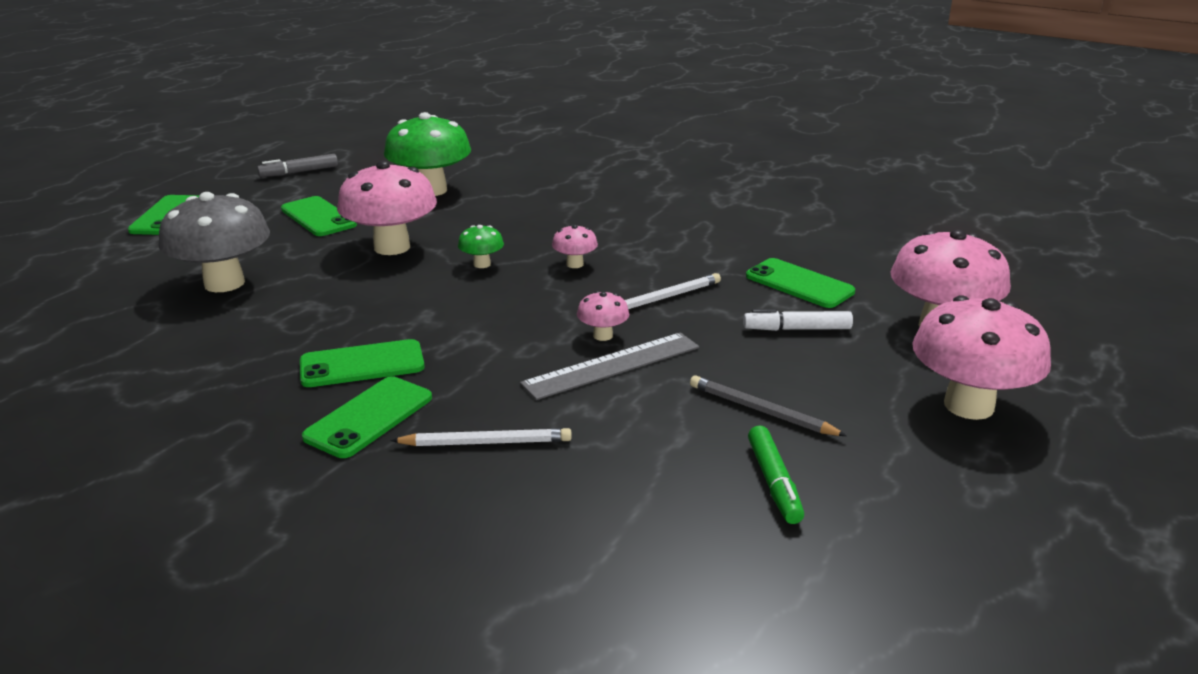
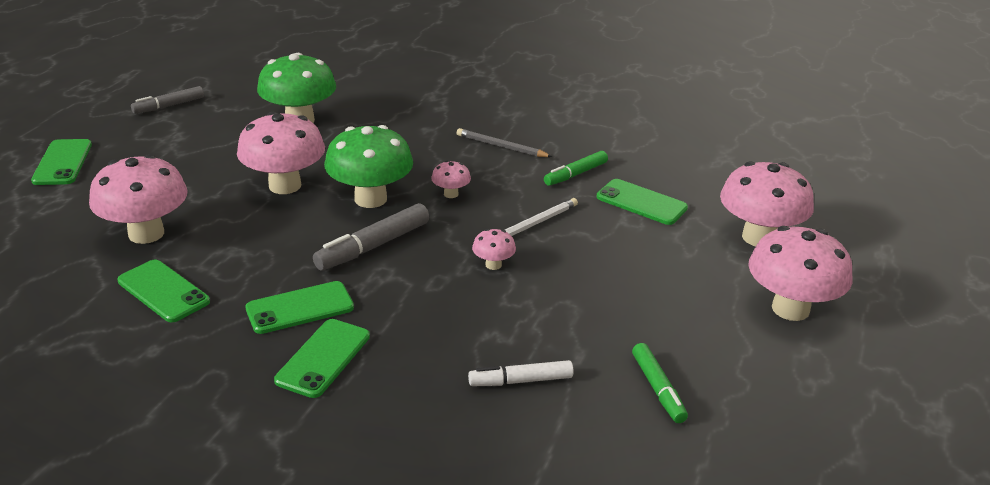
camera: 10 degrees left, 5 degrees up
(224, 283) = (146, 233): grey mushroom -> pink mushroom
(318, 217) = (206, 156): green phone -> green phone (163, 291)
(468, 309) = (373, 246): none -> grey marker
(482, 264) = (370, 199): green mushroom -> green mushroom, size x2.18
(486, 442) = (426, 373): white pencil -> none
(612, 365) = (508, 293): grey ruler -> none
(726, 253) = (575, 174): none -> green marker
(761, 411) = (635, 326): grey pencil -> grey pencil (501, 146)
(797, 329) = (648, 247): white marker -> white marker (521, 381)

